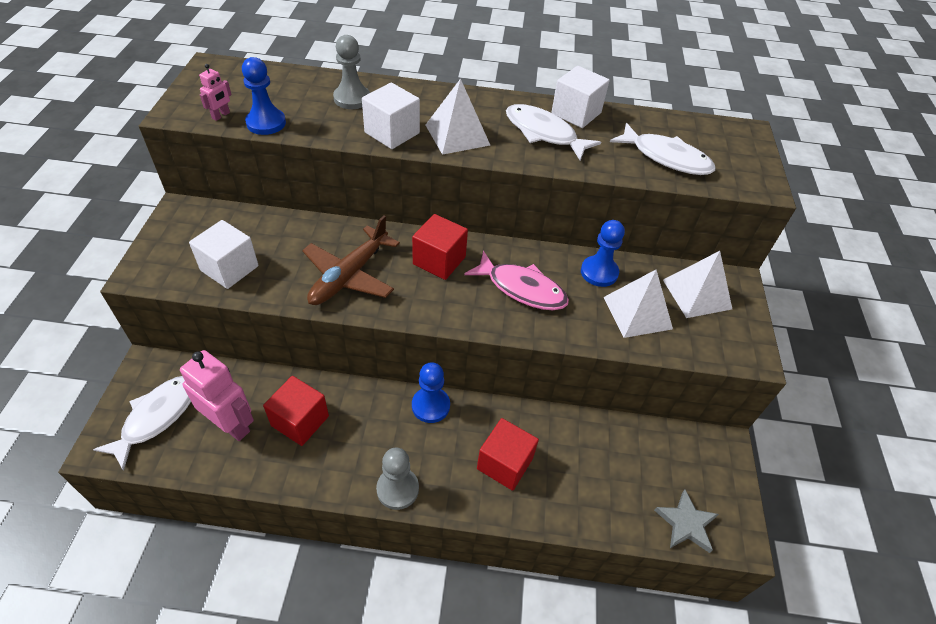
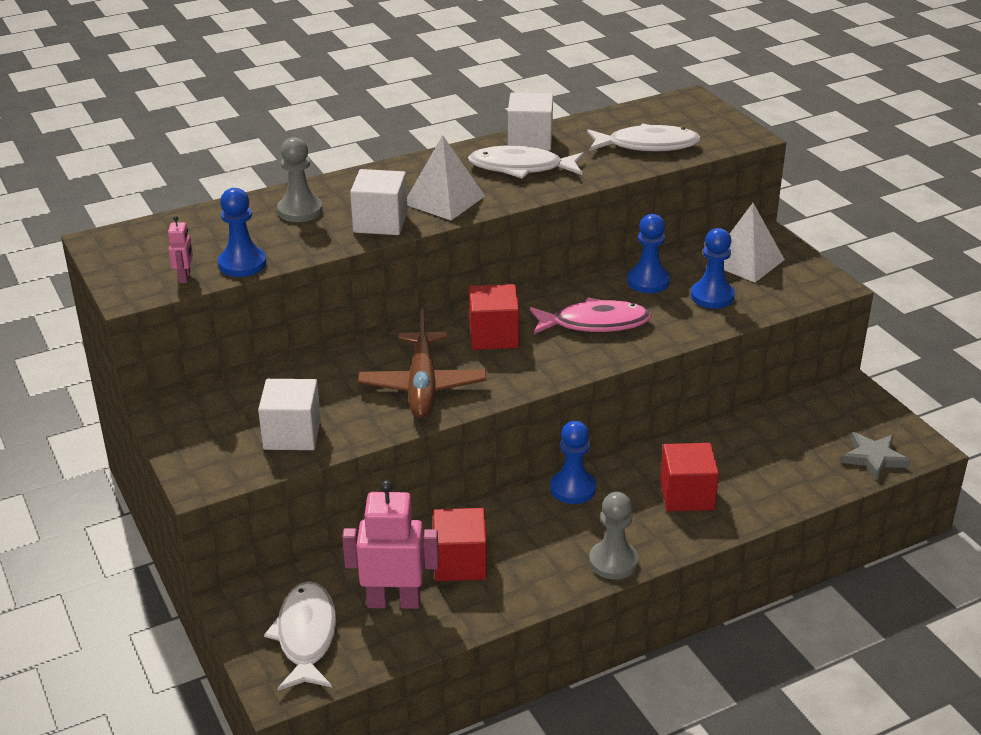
camera: 30 degrees left, 15 degrees down
(637, 313) = (712, 296): white pyramid -> blue pawn

